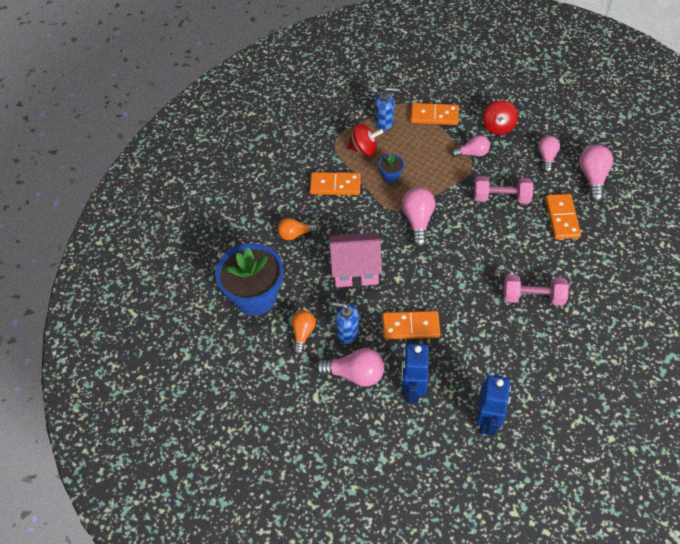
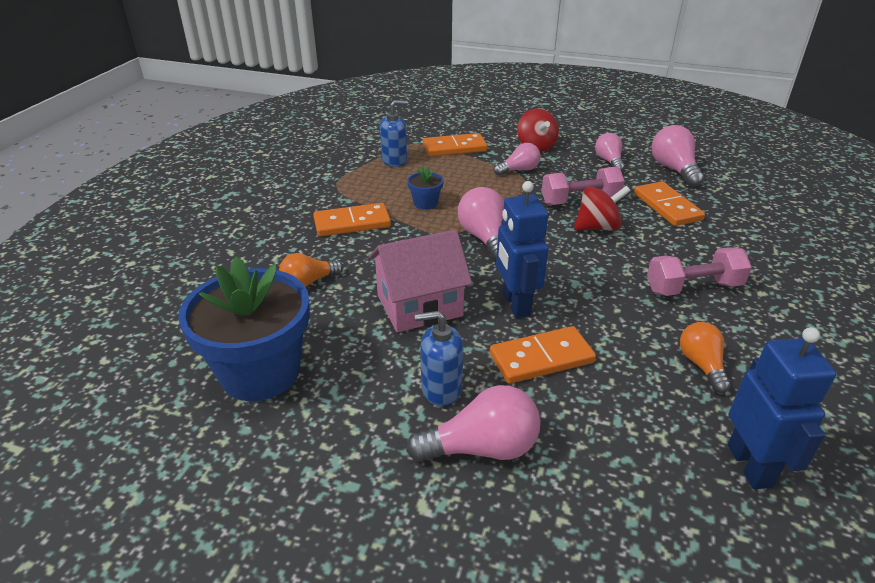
camera: 20 degrees left, 20 degrees down
(303, 333) = (363, 407): orange light bulb -> orange light bulb (701, 365)
(364, 149) = (379, 185): red spinning top -> red spinning top (597, 227)
(412, 389) = (594, 448): blue robot -> blue robot (515, 304)

